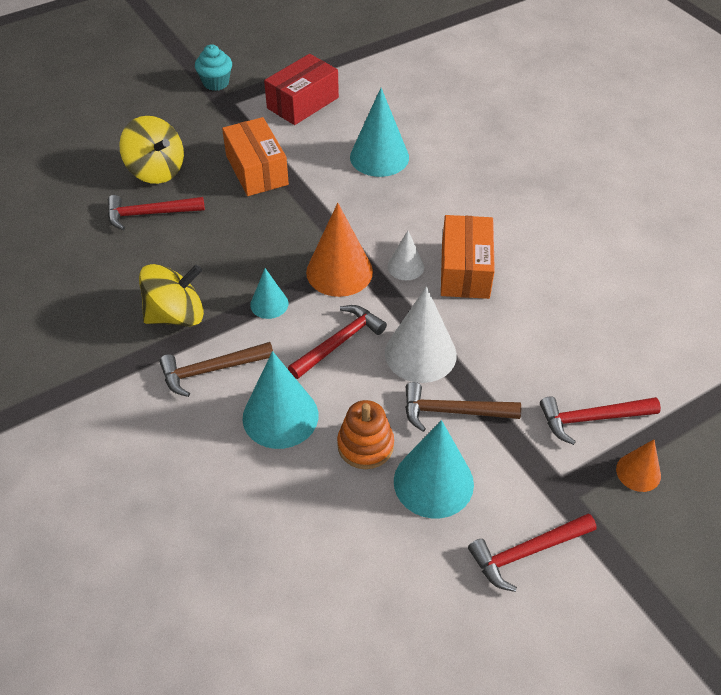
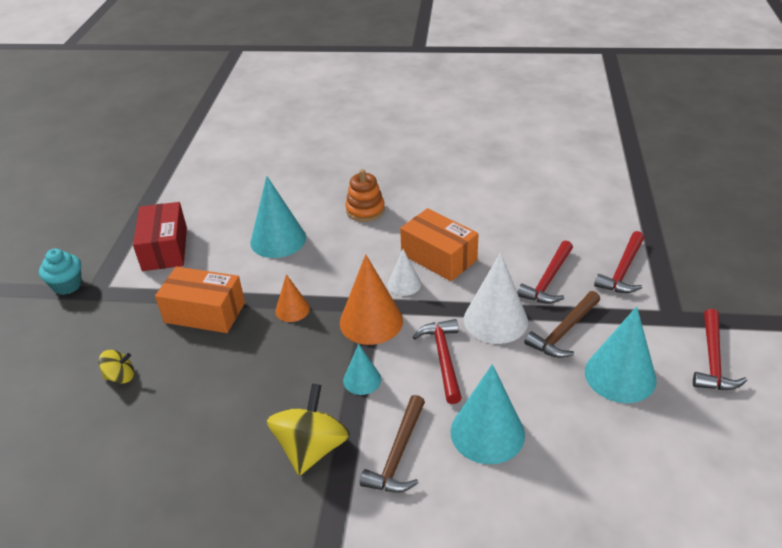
camera: 50 degrees left, 10 degrees down
(149, 214) = (168, 408): red hammer -> red hammer (548, 280)
(156, 170) = (120, 376): yellow spinning top -> yellow spinning top, size x0.53
(365, 445) = (557, 395): orange stacking toy -> orange stacking toy (365, 210)
(638, 472) = (681, 274): orange cone -> orange cone (292, 309)

